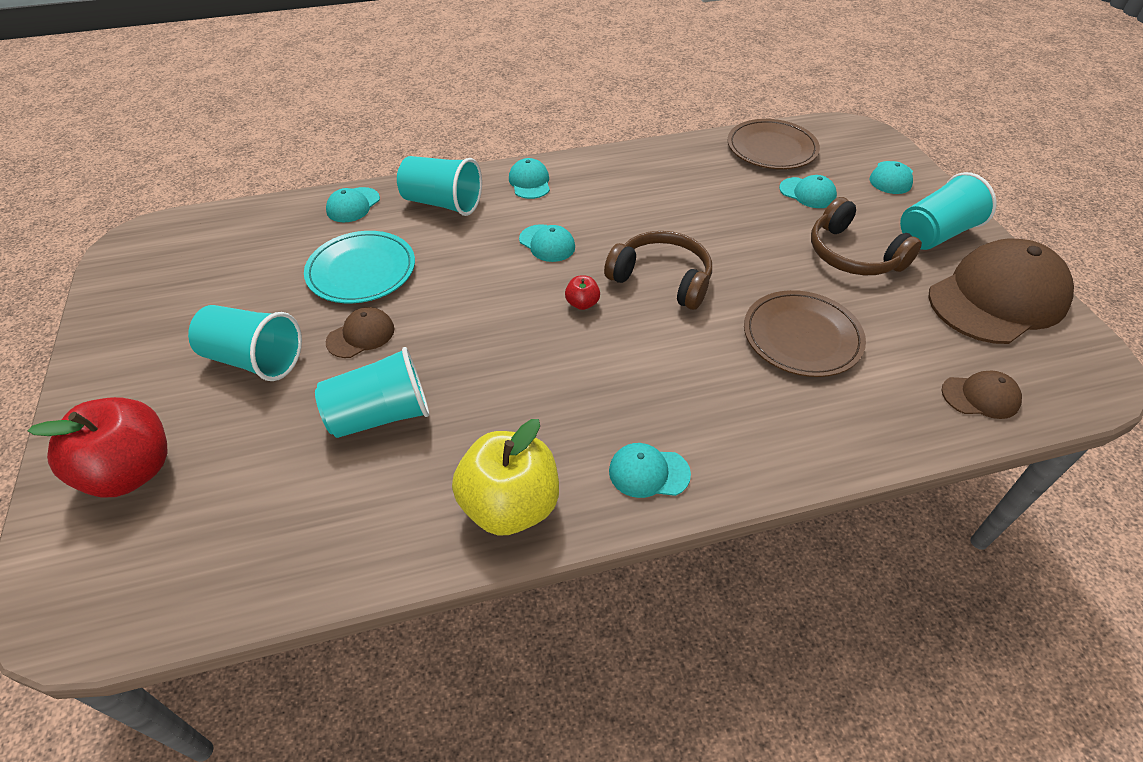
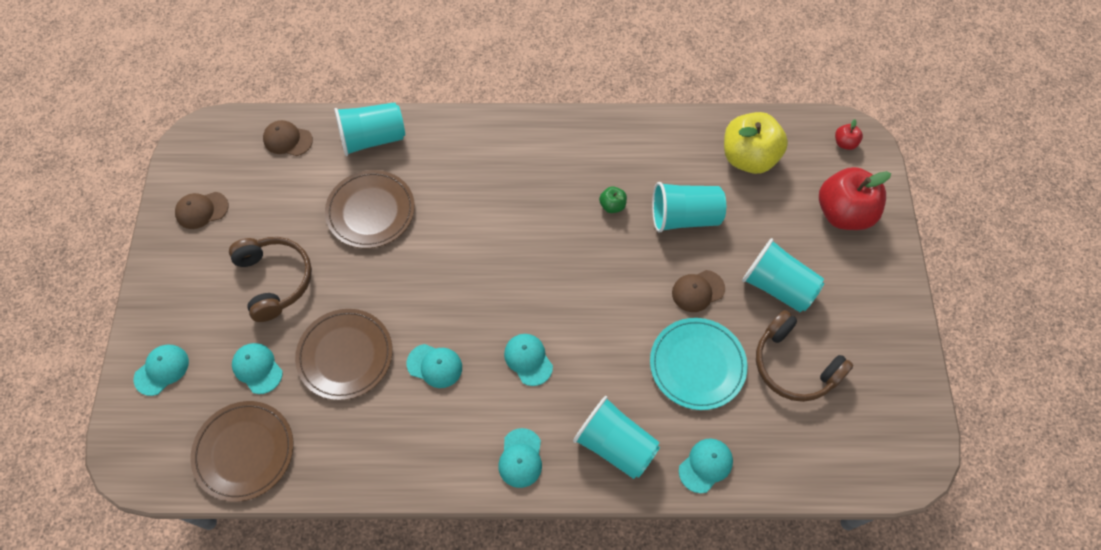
camera: 165 degrees left, 15 degrees up
(487, 408) = (612, 206): none -> green apple
(510, 505) = (610, 139): yellow apple -> yellow apple (748, 158)
(582, 303) = (519, 282): red apple -> red apple (845, 143)
(648, 472) = (523, 140): turquoise cap -> turquoise cap (435, 366)
(662, 279) = (446, 292): brown headphones -> brown headphones (794, 365)
(733, 215) = (345, 355): none -> brown plate
(935, 234) = (188, 286): turquoise cup -> turquoise cup (373, 138)
(997, 298) = (202, 210): brown cap -> brown cap, size x0.45

